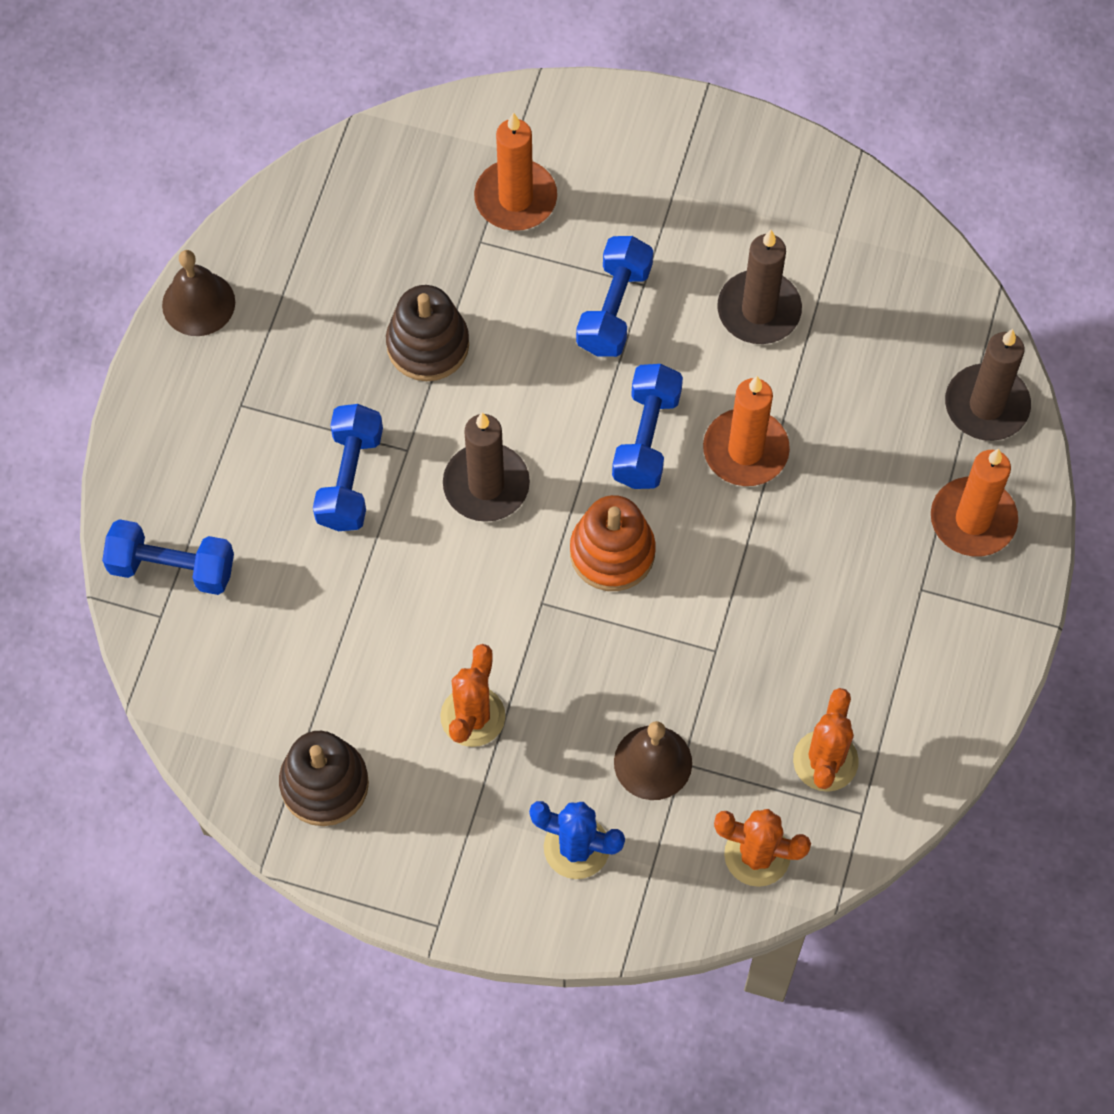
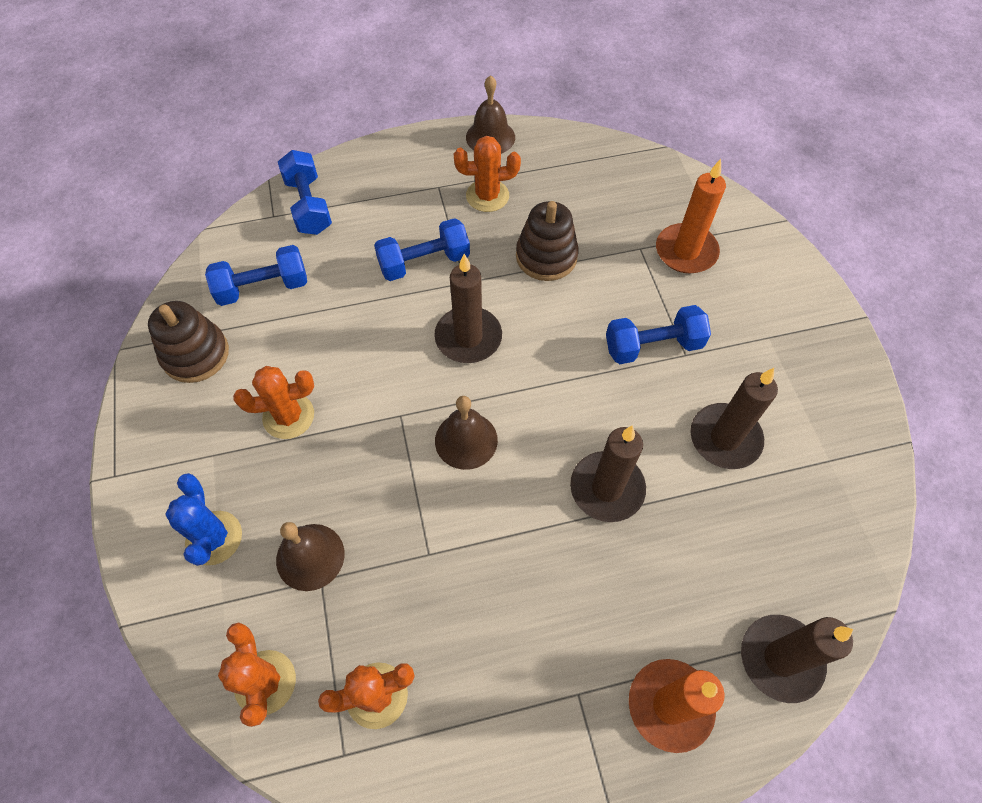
camera: 60 degrees right, 5 degrees down
(294, 358) = (487, 196): none -> orange cactus
(612, 552) = (466, 440): orange stacking toy -> brown bell
(646, 438) = (570, 416): blue dumbbell -> blue dumbbell (263, 287)
(745, 450) = (607, 488): orange candle -> brown candle

